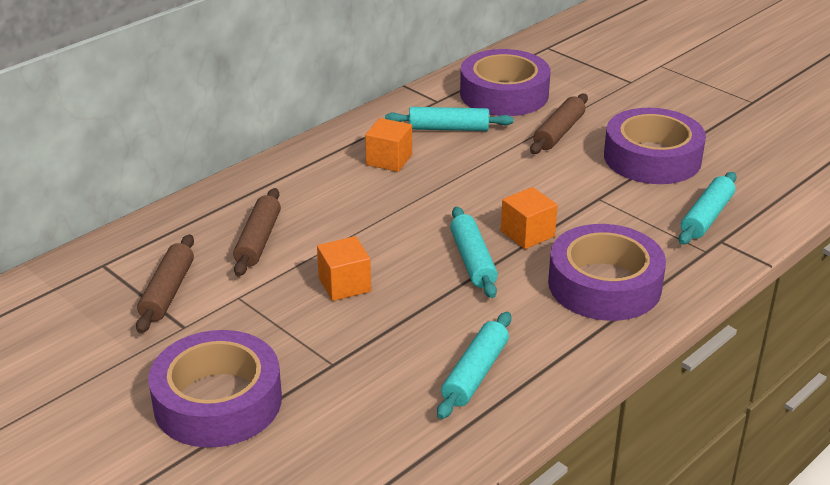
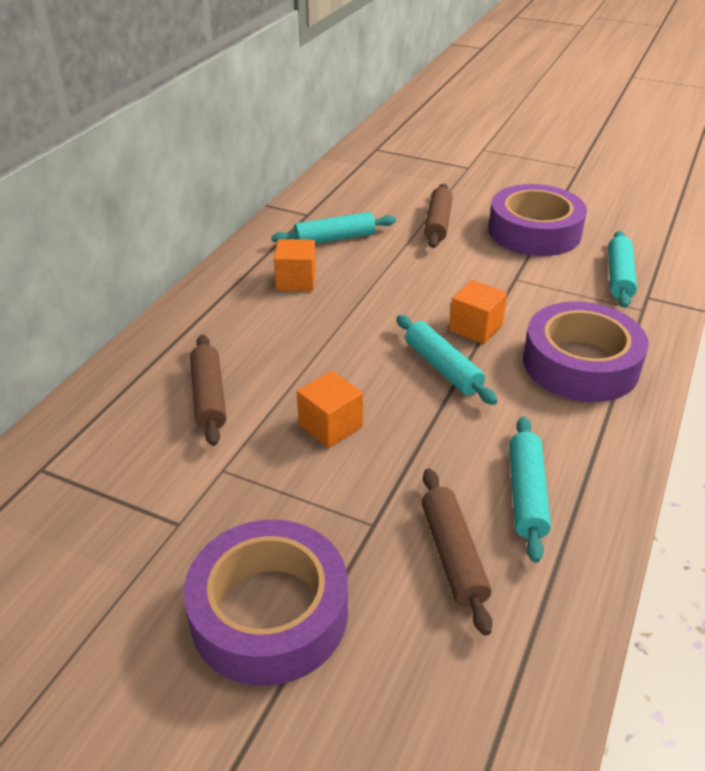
camera: 20 degrees left, 5 degrees up
(168, 292) = (136, 484): brown rolling pin -> brown rolling pin (453, 555)
(504, 94) = (365, 197): purple tape -> none

